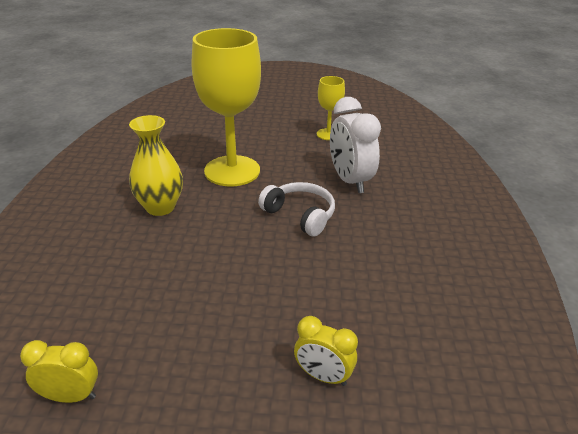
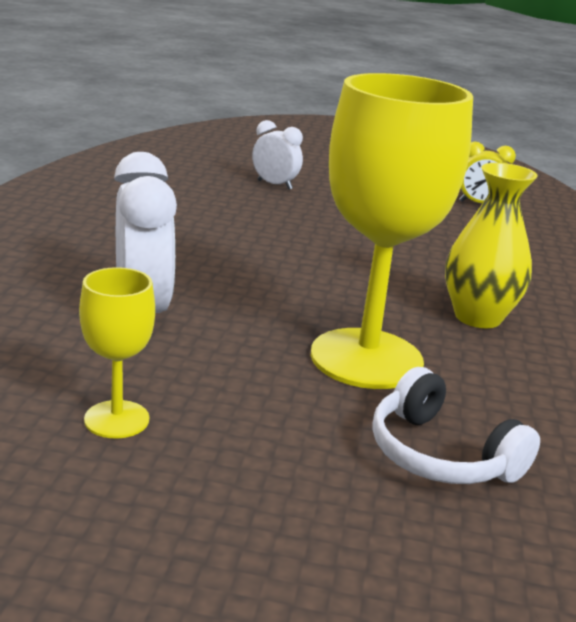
camera: 175 degrees left, 10 degrees down
(300, 215) = (255, 280): white headphones -> white headphones (440, 455)
(323, 376) = (274, 185): yellow clock -> white clock

